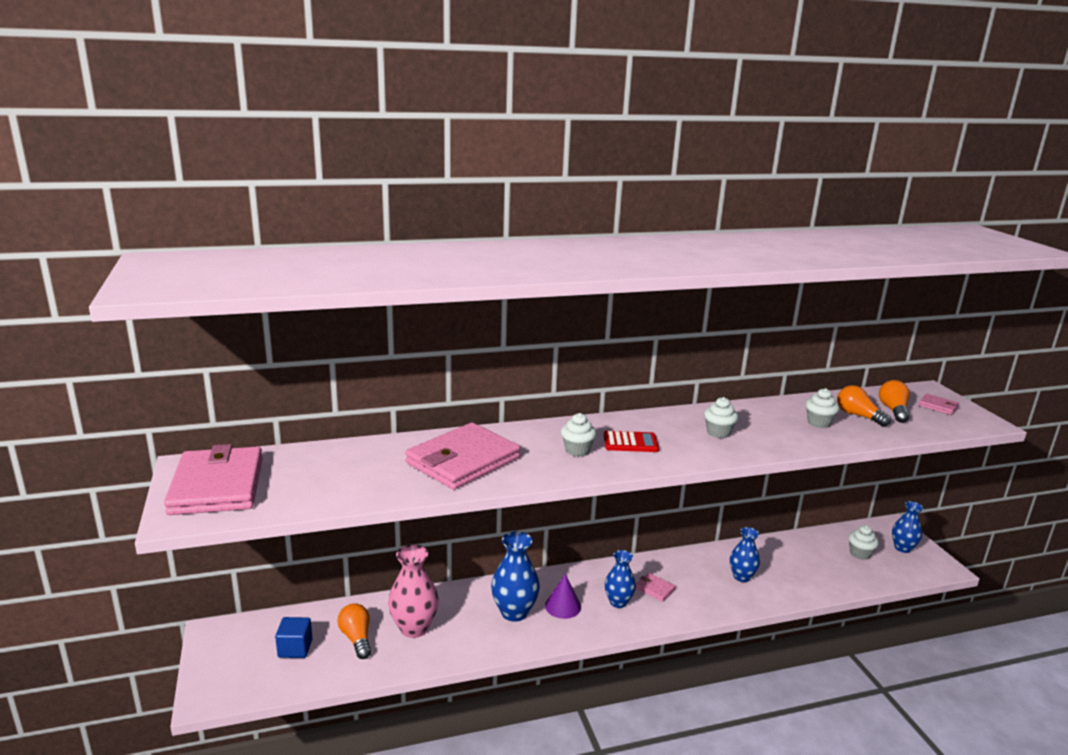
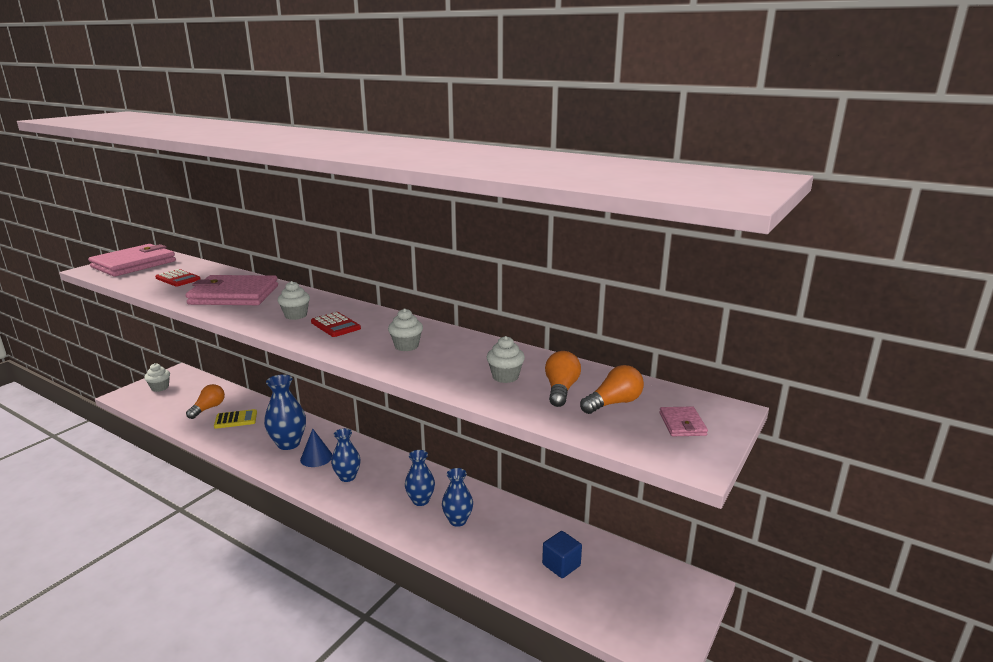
camera: 50 degrees right, 0 degrees up
(295, 648) = (183, 397): blue cube -> blue cube (561, 565)
(342, 474) = (178, 279): none -> red calculator
(414, 628) = (236, 419): pink vase -> yellow calculator
(563, 606) = (316, 457): purple cone -> blue cone
(654, 589) = (384, 485): pink wallet -> none
(860, 554) = (600, 578): white cupcake -> white cupcake (160, 388)
(902, 548) = (659, 607): blue vase -> blue vase (420, 500)

